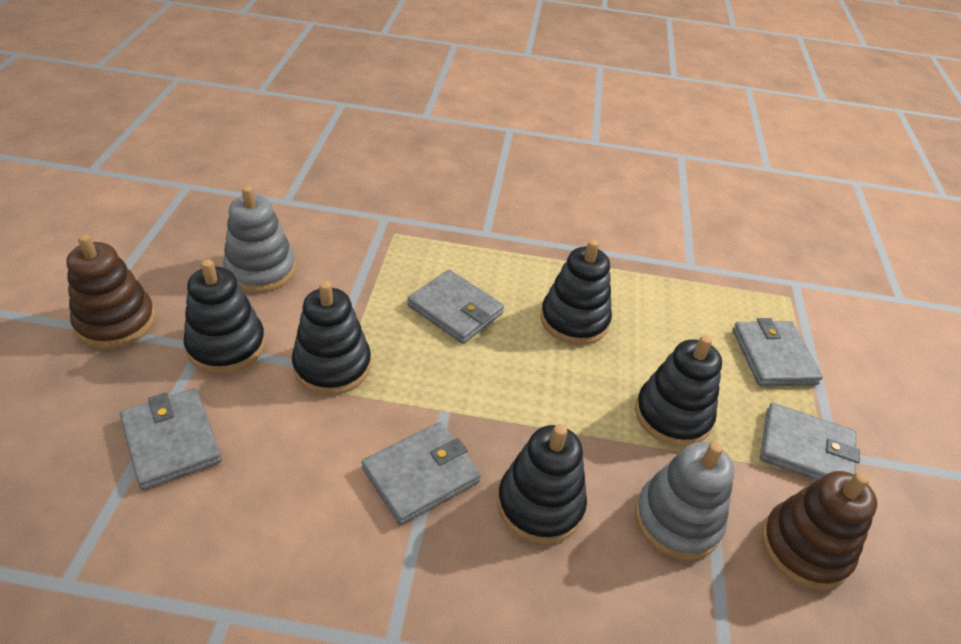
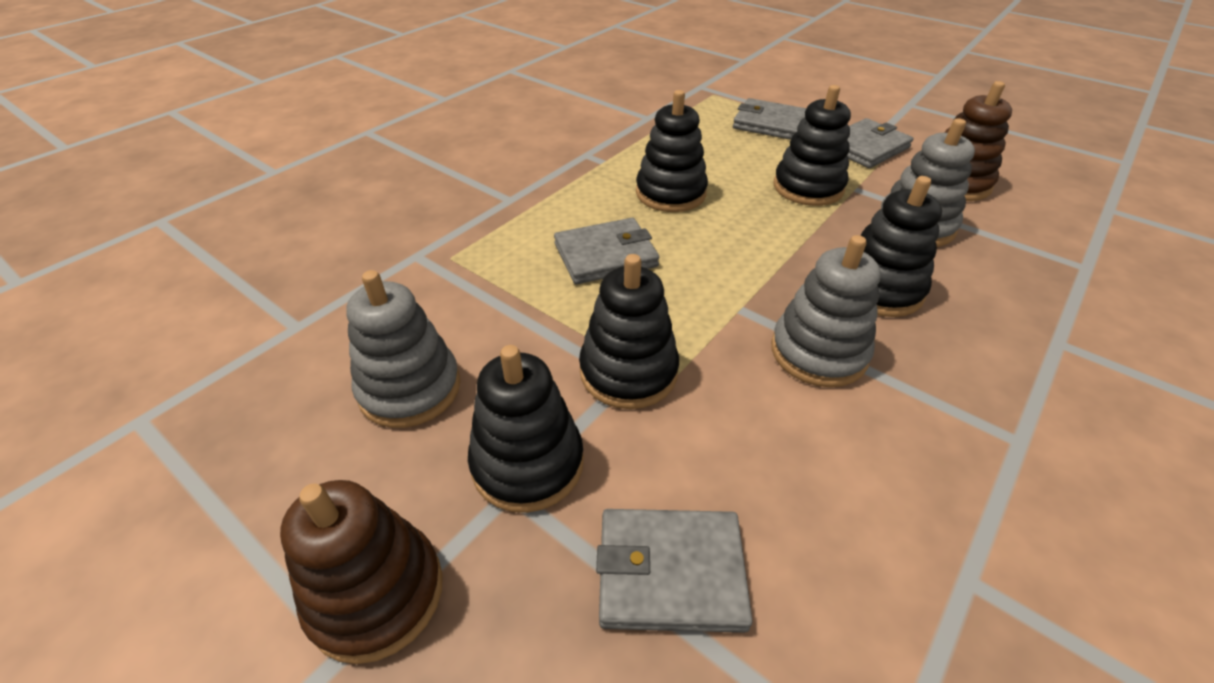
camera: 55 degrees left, 0 degrees up
(421, 475) = (818, 352): grey wallet -> grey stacking toy

